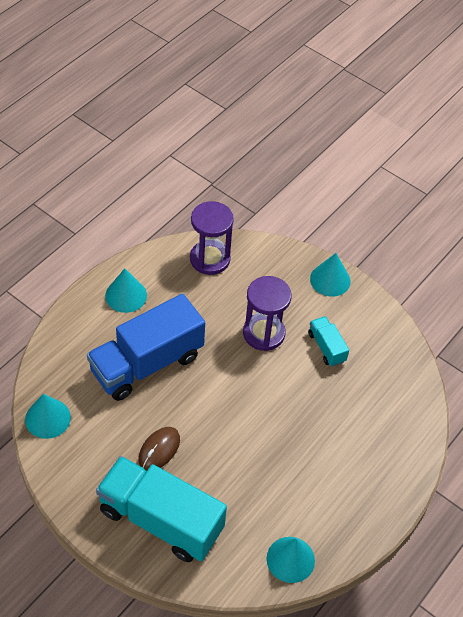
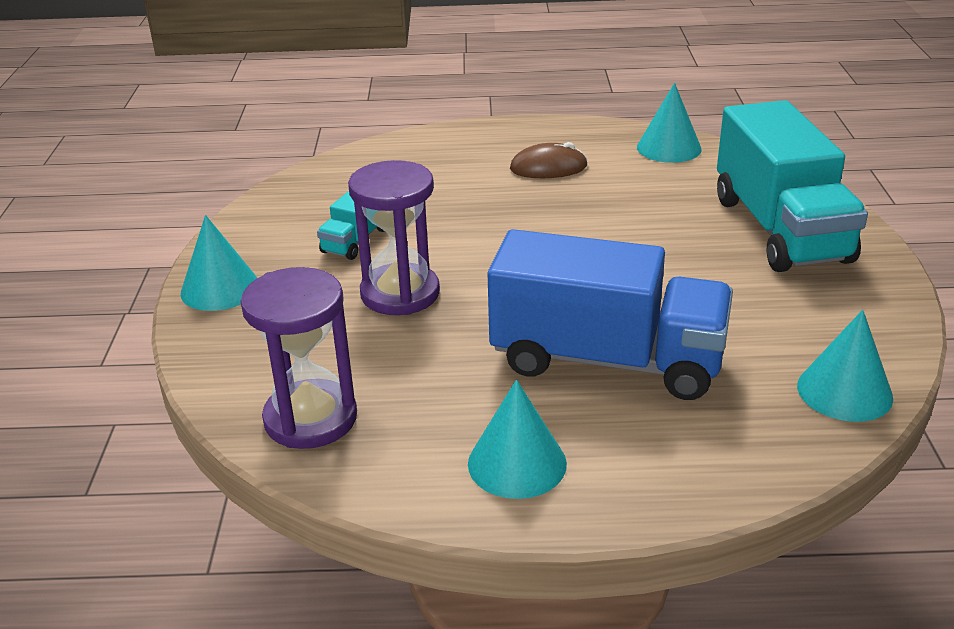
camera: 125 degrees left, 20 degrees down
(159, 449) = (707, 276): brown mouse -> brown mouse (548, 167)

